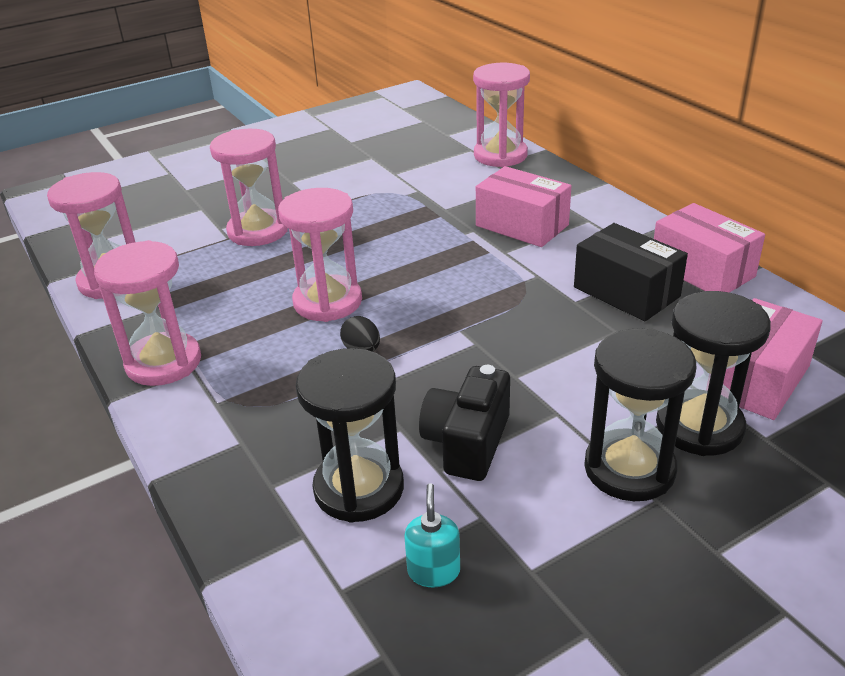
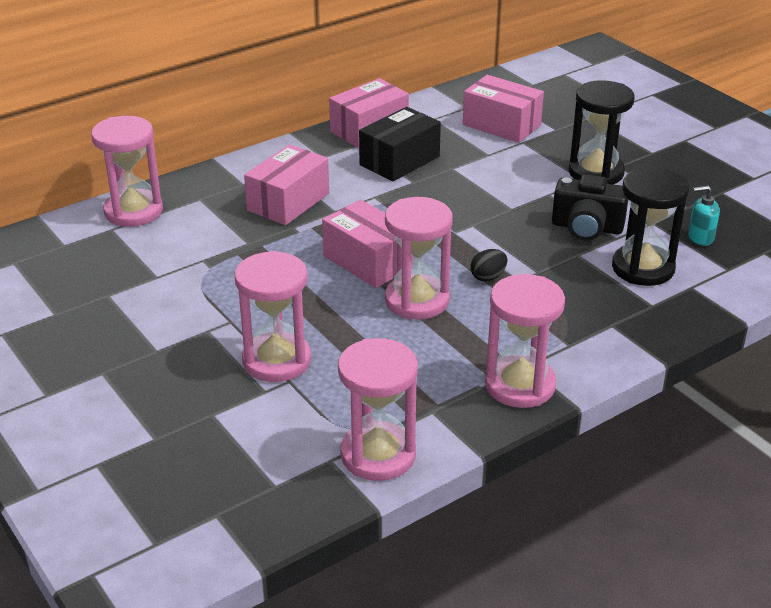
camera: 95 degrees left, 0 degrees up
(405, 273) = (368, 261): none -> pink box
(699, 426) = (551, 148): black hourglass -> none

